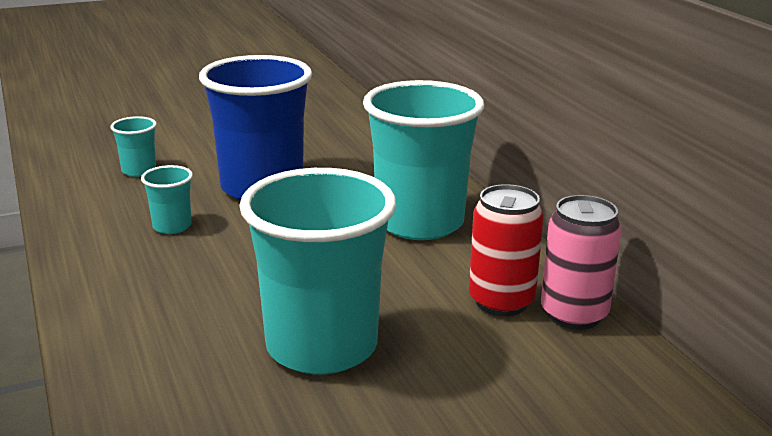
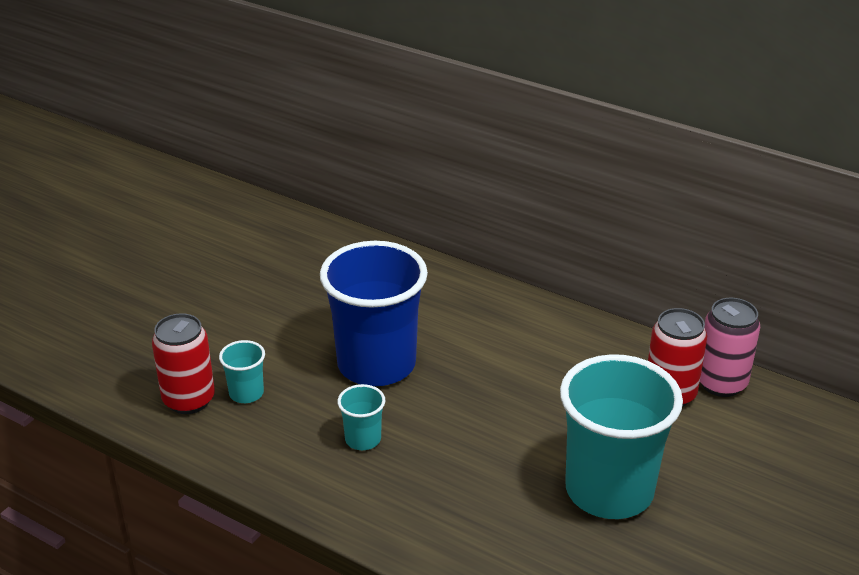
camera: 35 degrees left, 10 degrees up
(95, 161) = (189, 400): none -> red can
(419, 223) = (537, 346): turquoise cup -> none

